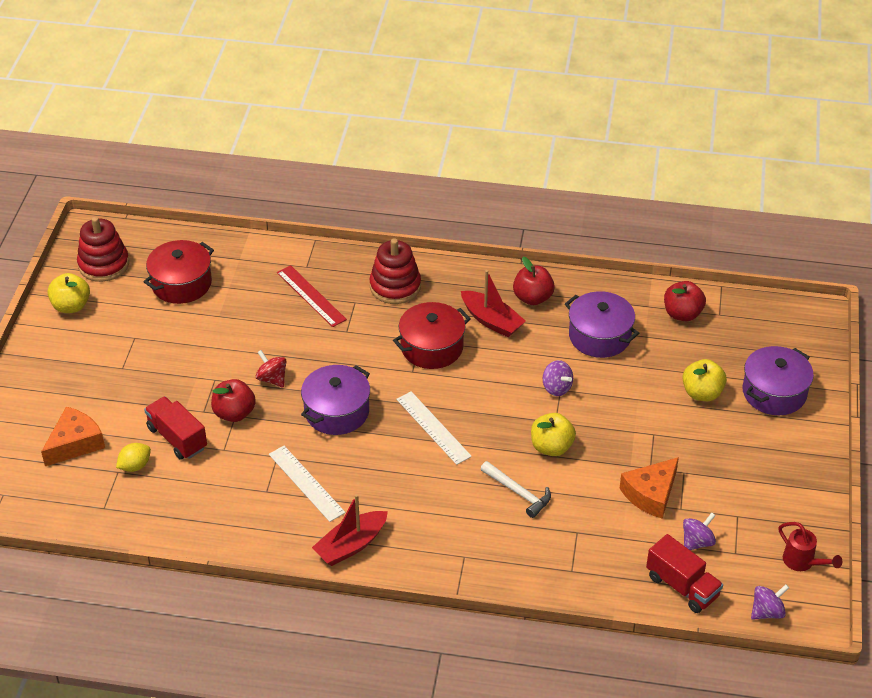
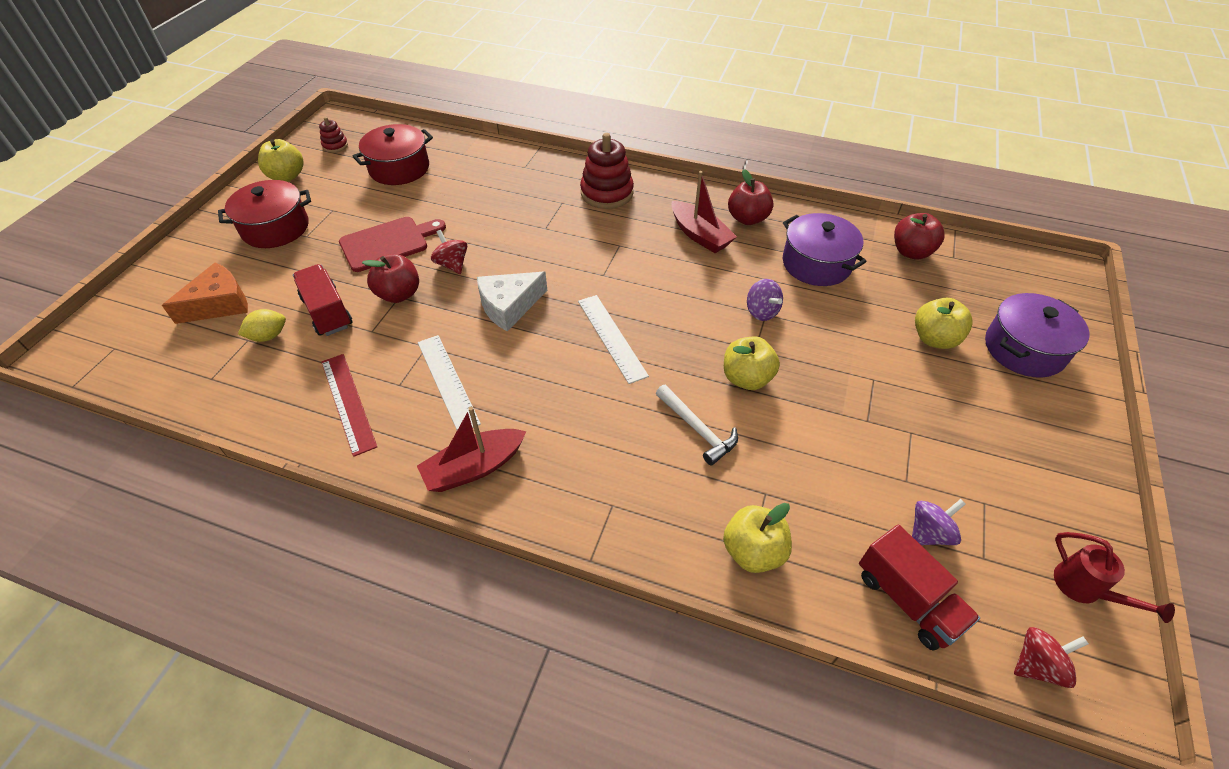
camera: 10 degrees right, 5 degrees up
(104, 264) = (335, 146): red stacking toy -> red stacking toy, size x0.51
(204, 365) = (388, 243): none -> red cutting board
(311, 296) = (520, 192): red ruler -> red ruler (348, 403)
(337, 411) = (509, 306): purple pot -> white cheese
(432, 347) = (630, 253): red pot -> red pot (275, 228)
(572, 572) = (753, 551): none -> yellow apple
(651, 494) = (867, 455): orange cheese -> none
(767, 612) = (1037, 665): purple spinning top -> red spinning top

